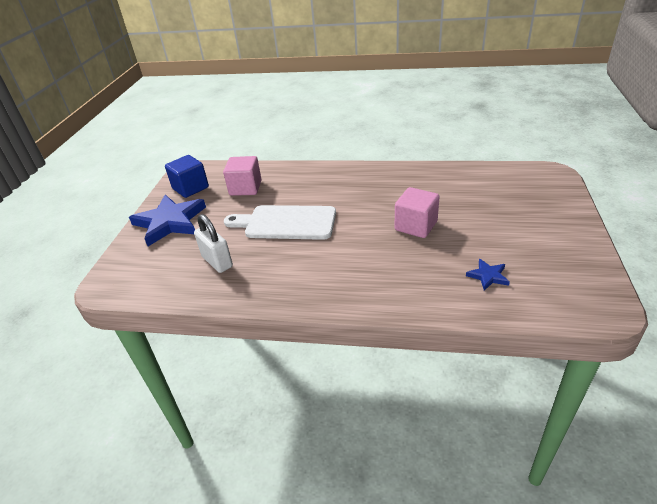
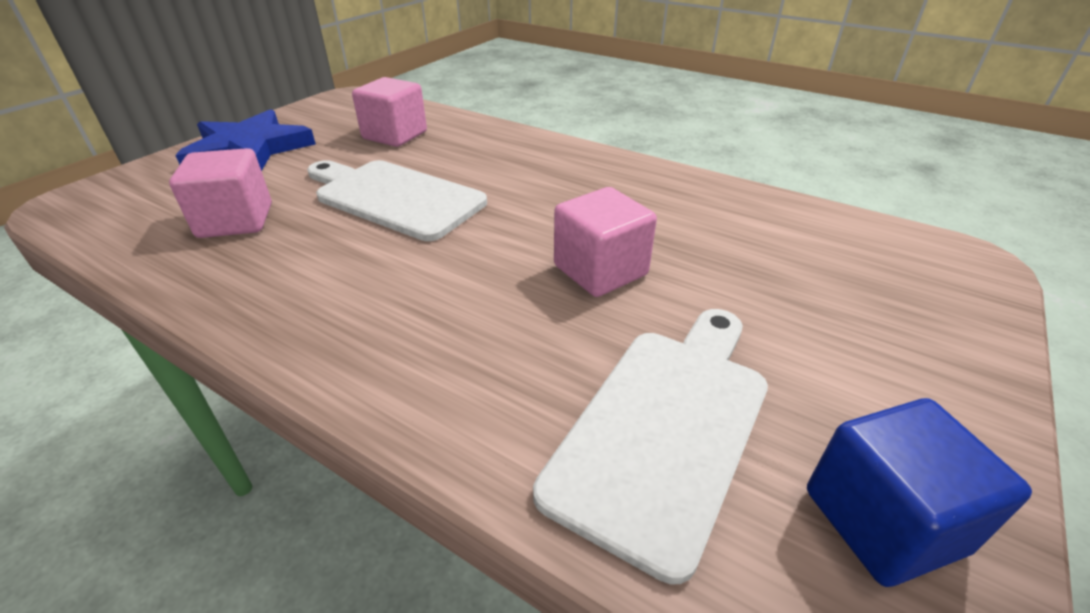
camera: 20 degrees right, 0 degrees up
(190, 188) = (327, 116): blue cube -> blue cube (883, 521)
(217, 261) = (236, 221): white padlock -> pink cube
(488, 276) = (665, 427): blue star -> white cutting board

